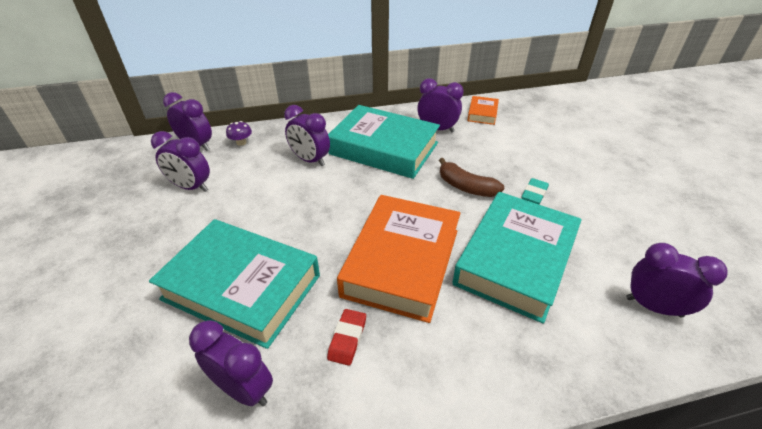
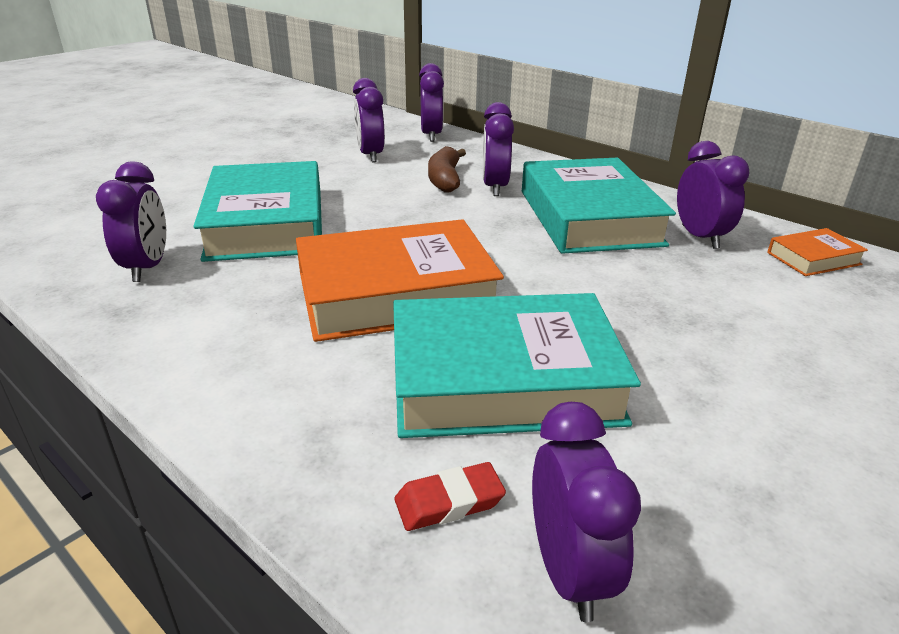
camera: 55 degrees right, 10 degrees down
(241, 142) = (468, 149): purple mushroom -> none
(347, 338) = (247, 298): red eraser -> red eraser (449, 502)
(466, 187) = (606, 295): brown banana -> brown banana (445, 179)
(534, 194) = (687, 359): turquoise eraser -> none

